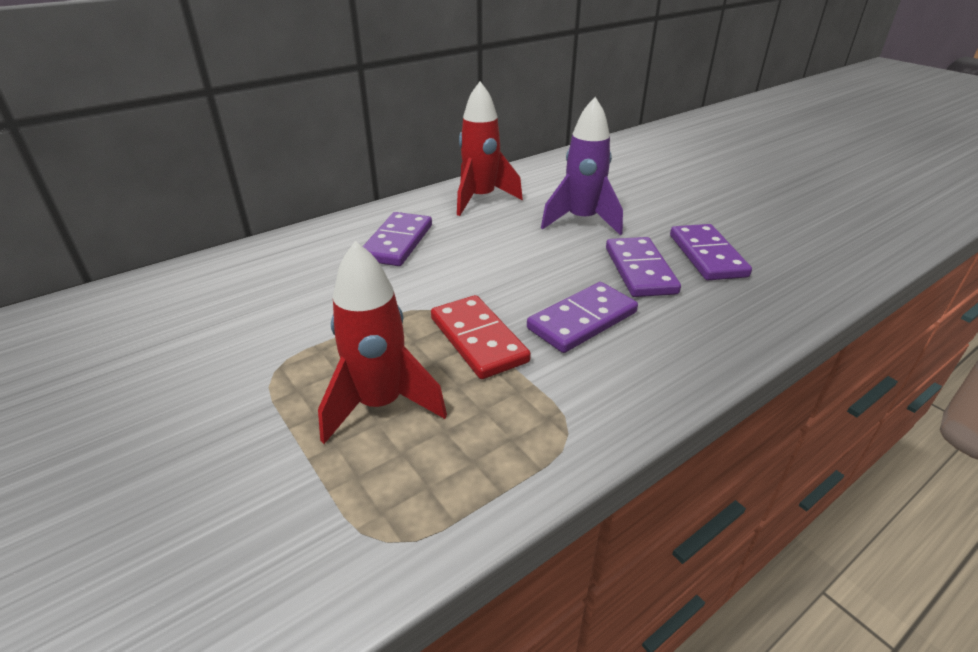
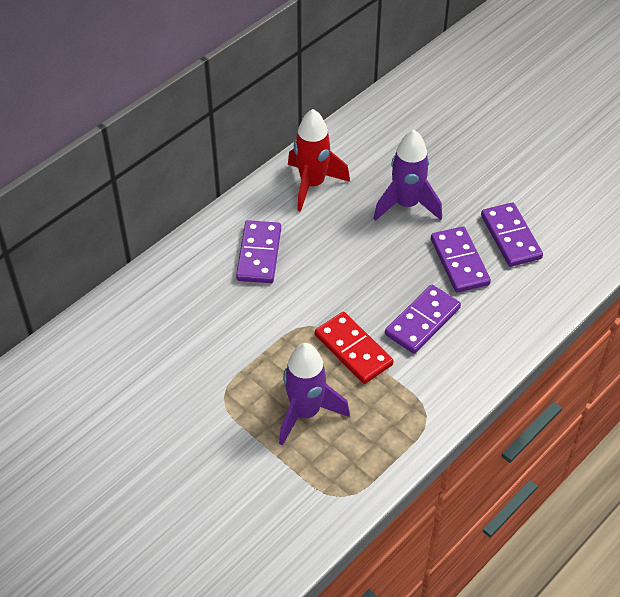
camera: 10 degrees left, 15 degrees up
(380, 405) = (305, 413): red rocket -> purple rocket

